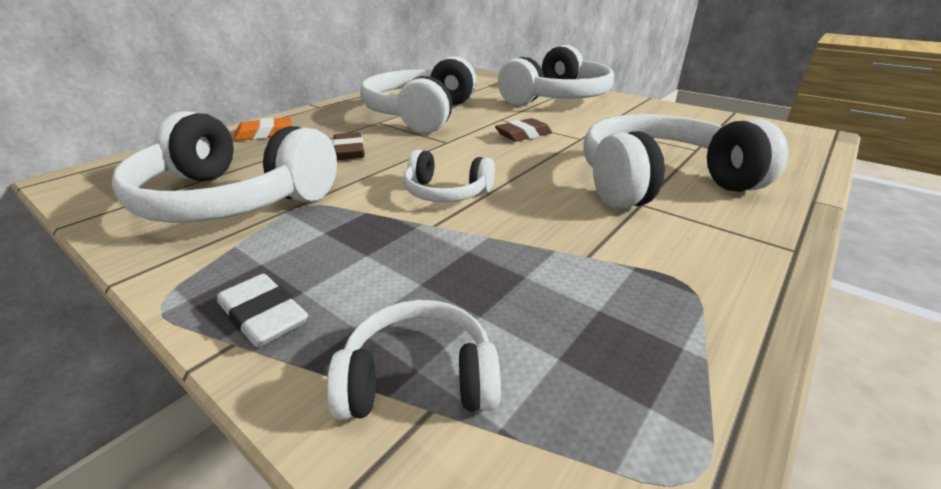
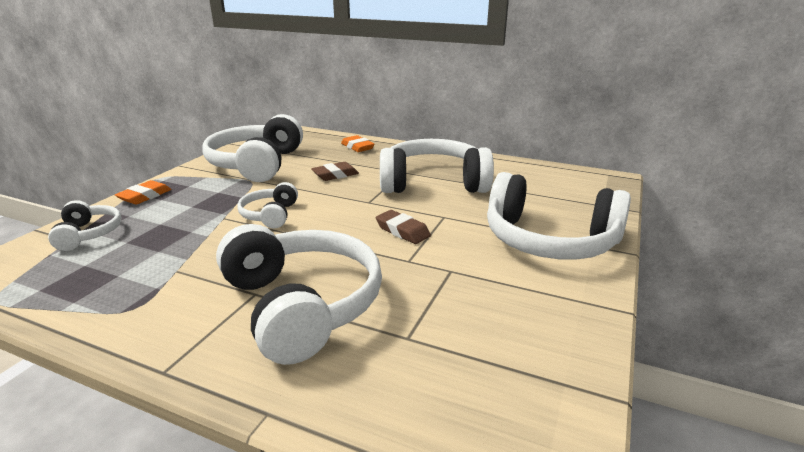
camera: 75 degrees right, 5 degrees down
(263, 316) = (145, 196): white eraser -> orange eraser

